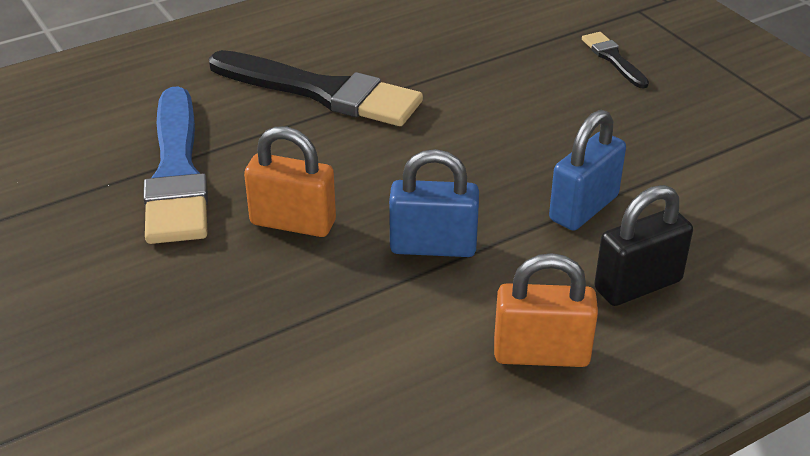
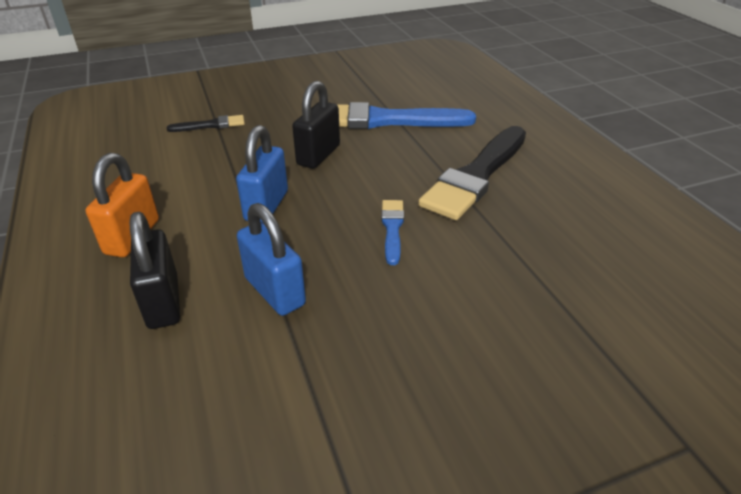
camera: 100 degrees right, 0 degrees up
(293, 223) = (318, 155): orange padlock -> black padlock
(447, 143) = (392, 228): none -> blue brush
(613, 59) = (542, 379): black brush -> black brush (211, 125)

